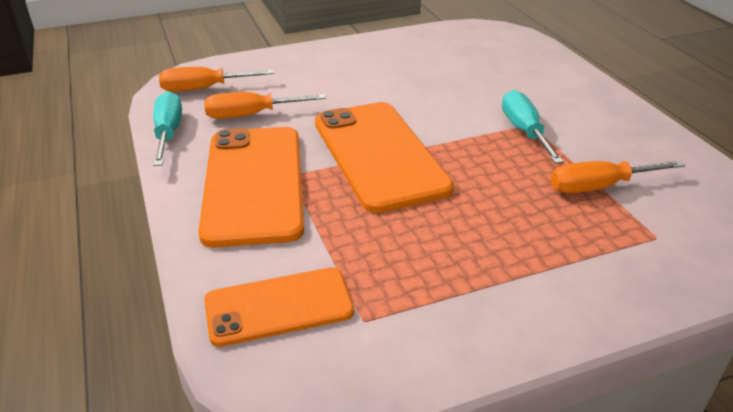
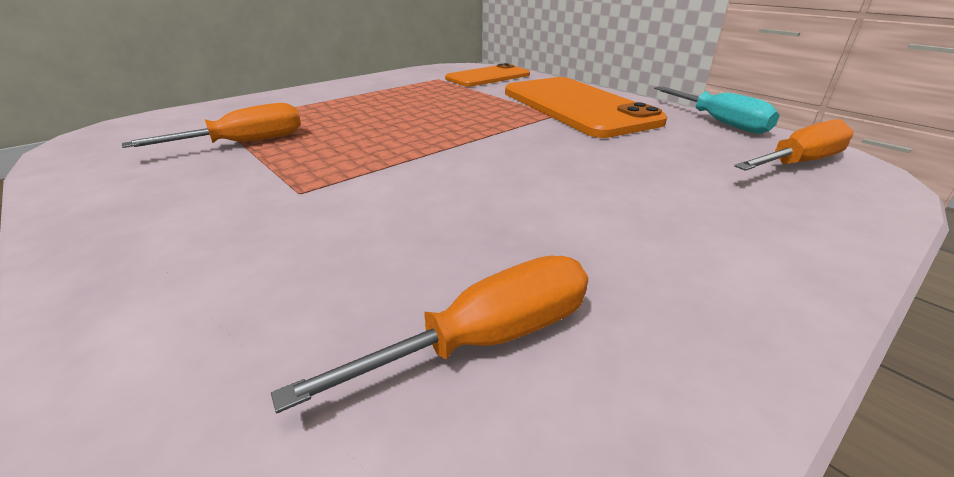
camera: 160 degrees right, 5 degrees down
(251, 115) = (677, 146): orange screwdriver -> orange screwdriver (486, 339)
(379, 155) = (490, 135): orange phone -> none
(524, 131) = (312, 181): turquoise screwdriver -> none

